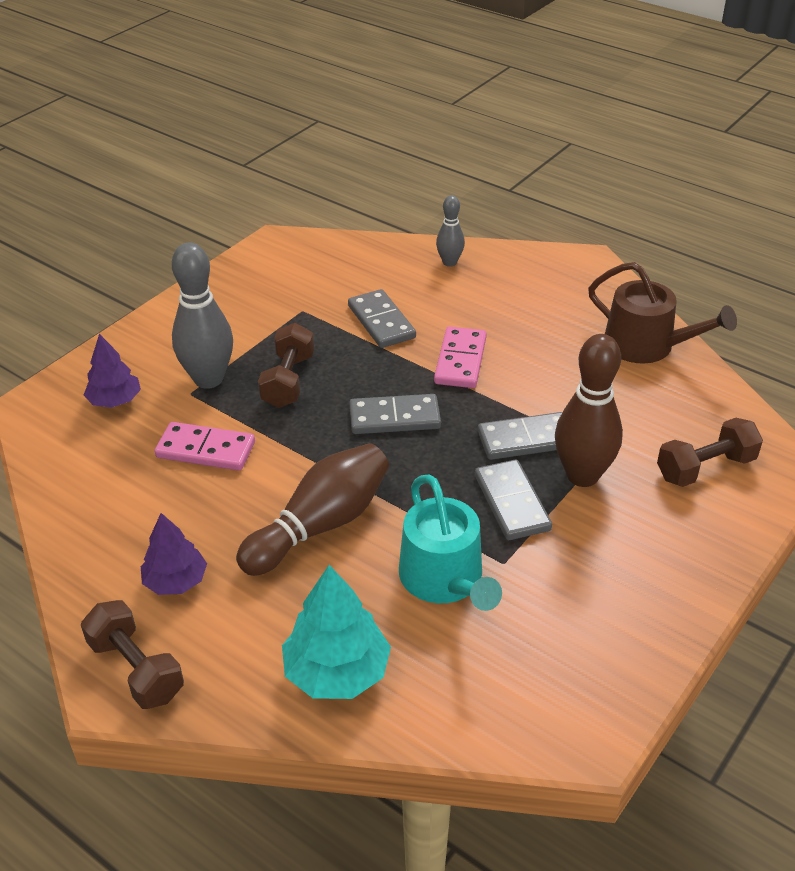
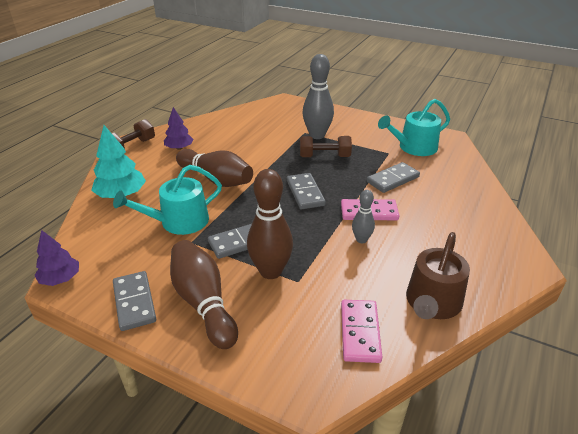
camera: 80 degrees right, 5 degrees down
(115, 400) = (293, 116): purple tree -> purple tree (60, 279)
(206, 450) = (265, 142): pink domino -> pink domino (360, 332)
(295, 282) = (413, 147): none -> turquoise watering can
(449, 262) = (475, 199): grey bowling pin -> grey bowling pin (361, 239)
(526, 439) = (300, 244): grey domino -> grey domino (134, 302)
(644, 550) = (203, 303): none -> brown bowling pin
(705, 468) = (291, 338): brown dumbbell -> none

